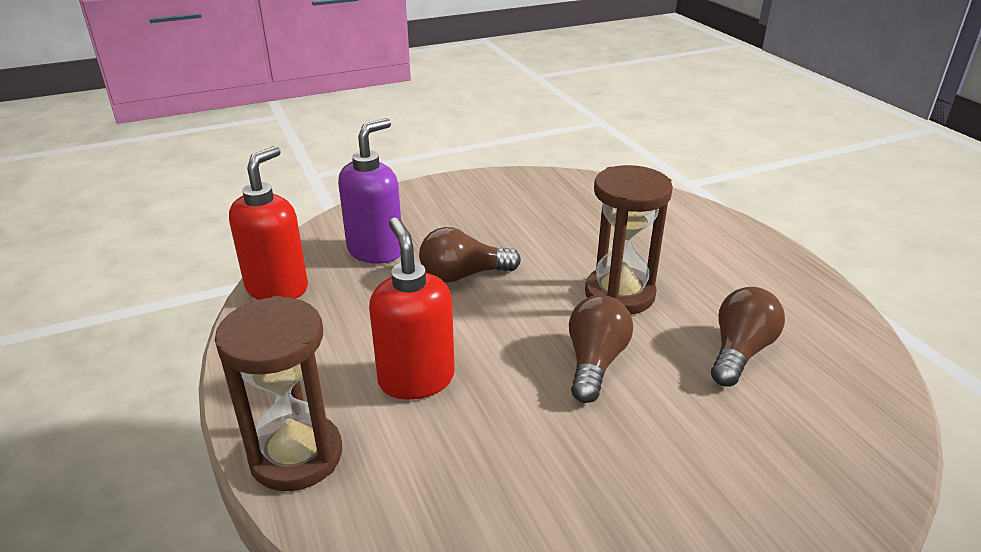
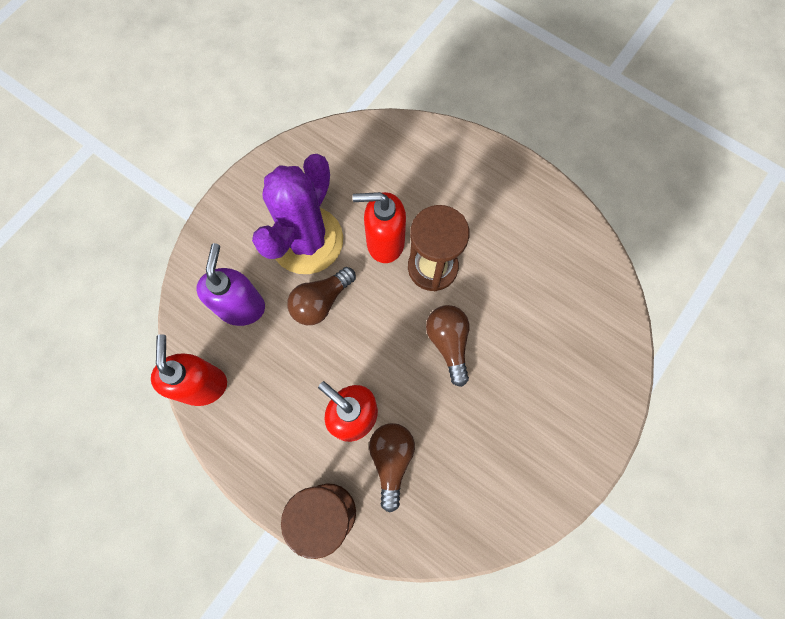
camera: 30 degrees left, 40 degrees up
(487, 231) = (307, 240): none -> purple cactus
(574, 258) = (384, 242): none -> red soap dispenser
(739, 352) = (525, 287): brown light bulb -> brown light bulb (391, 460)

